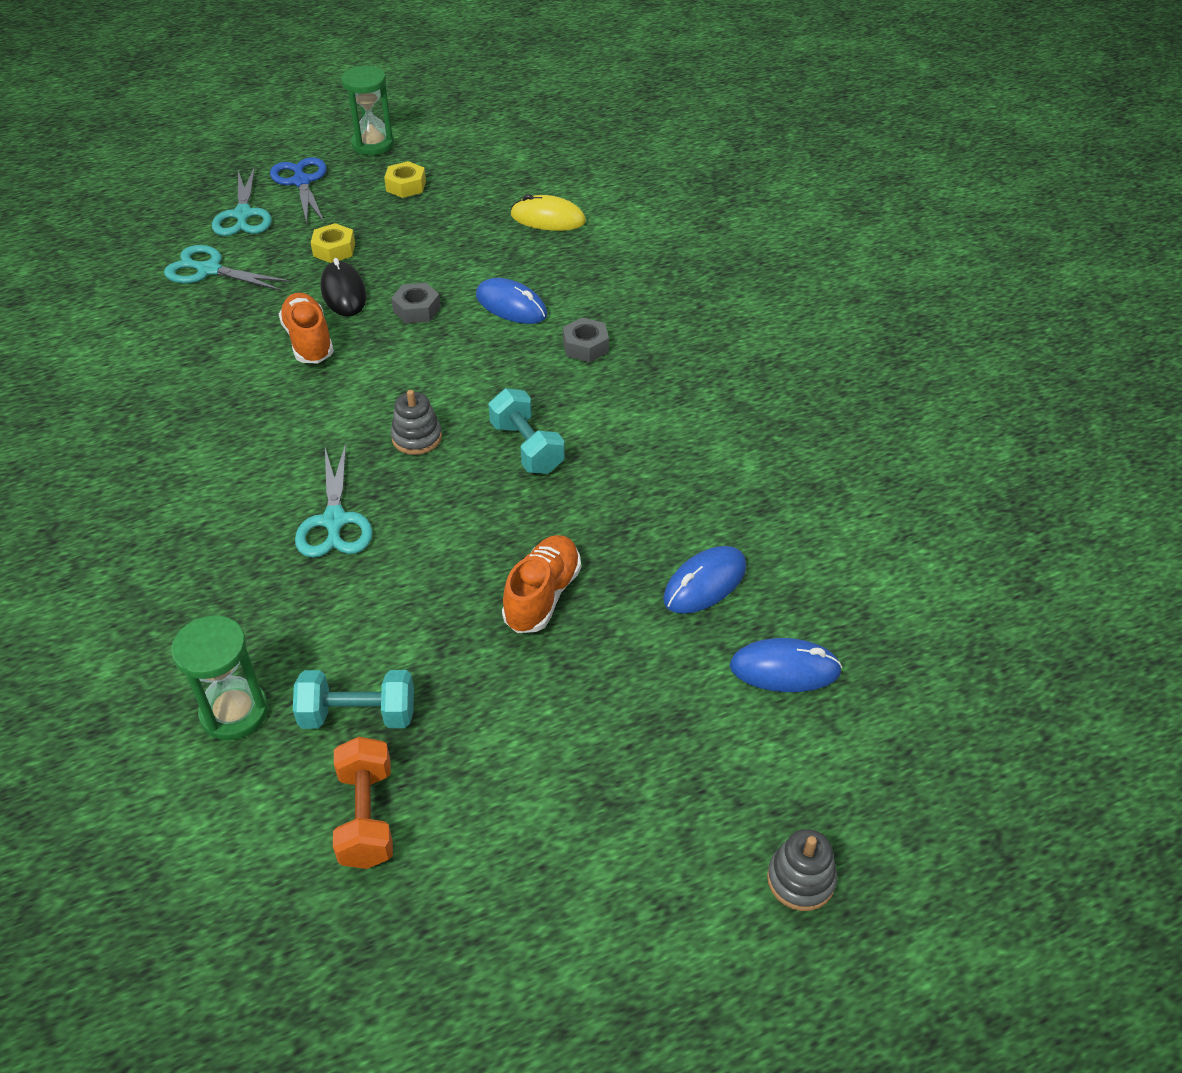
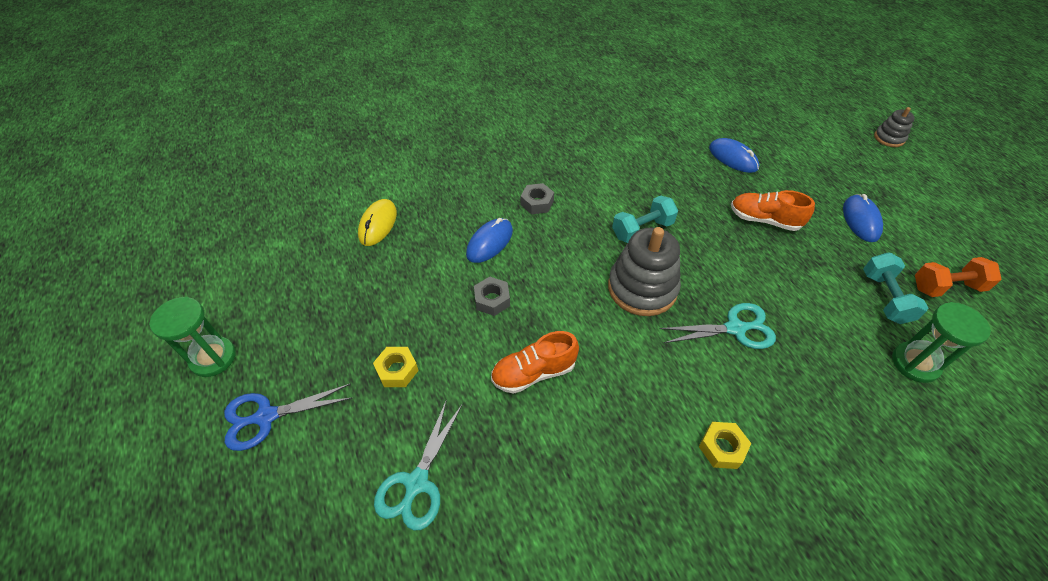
camera: 90 degrees left, 5 degrees up
(243, 215) = (317, 467): turquoise scissors -> none
(343, 293) = (465, 354): black mouse -> none
(406, 186) = (301, 323): yellow nut -> yellow nut (722, 448)
(417, 438) = (642, 288): grey stacking toy -> grey stacking toy, size x1.91
(784, 669) = (778, 135): blue mouse -> blue mouse (861, 220)

